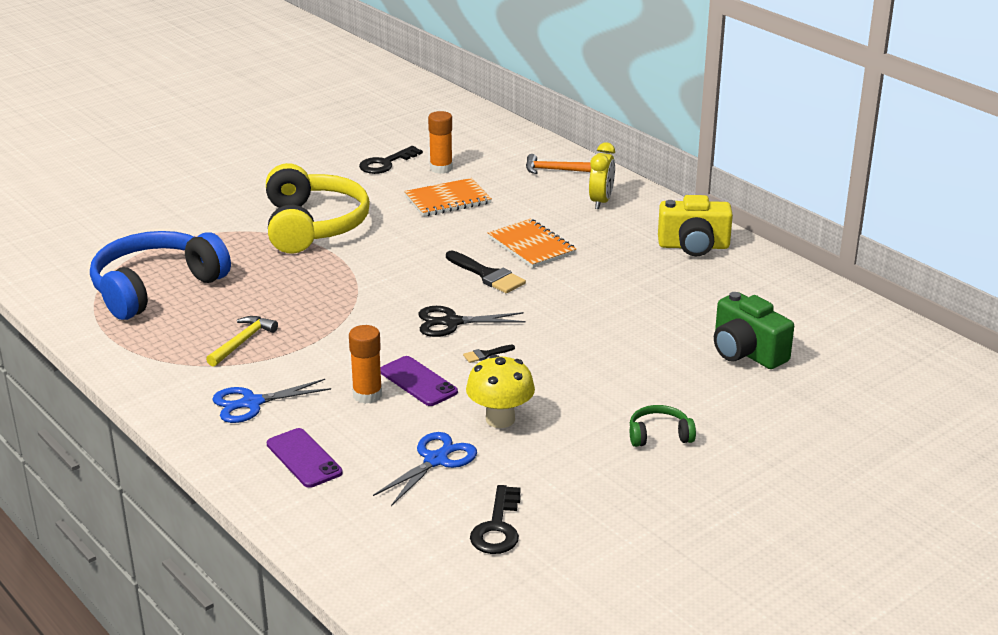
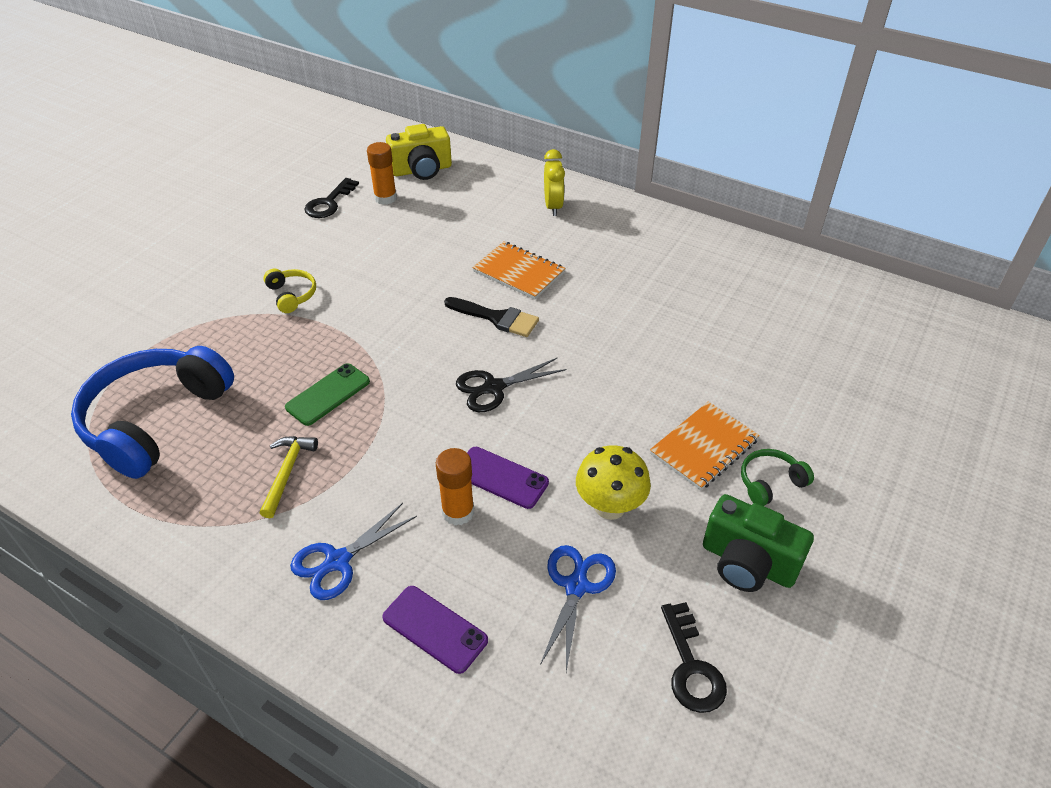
camera: 20 degrees left, 15 degrees up
(305, 299) = (328, 394): none -> green phone
(313, 226) = (292, 295): yellow headphones -> yellow headphones, size x0.43
(448, 200) = (411, 234): orange notebook -> orange notebook (704, 447)
(485, 354) = (549, 421): black brush -> none
(555, 170) = (492, 179): orange hammer -> none
(693, 246) = (663, 240): yellow camera -> yellow camera (422, 170)
(746, 352) = (783, 354): green camera -> green camera (747, 563)

